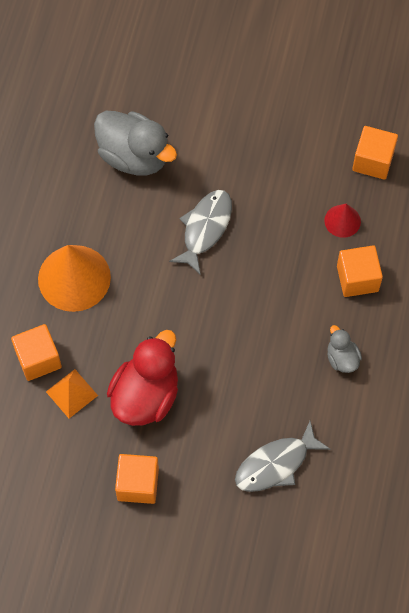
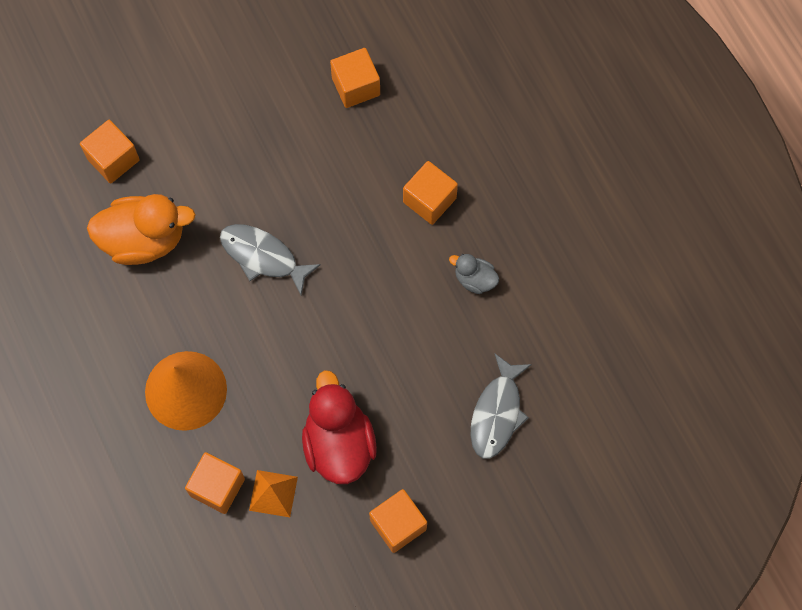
camera: 40 degrees left, 5 degrees up
(134, 156) = (144, 239): grey duck -> orange duck
(160, 88) = (113, 159): none -> orange cube
(205, 229) = (263, 257): grey fish -> grey fish turned 45 degrees counterclockwise
(342, 221) = (374, 159): red cone -> none

